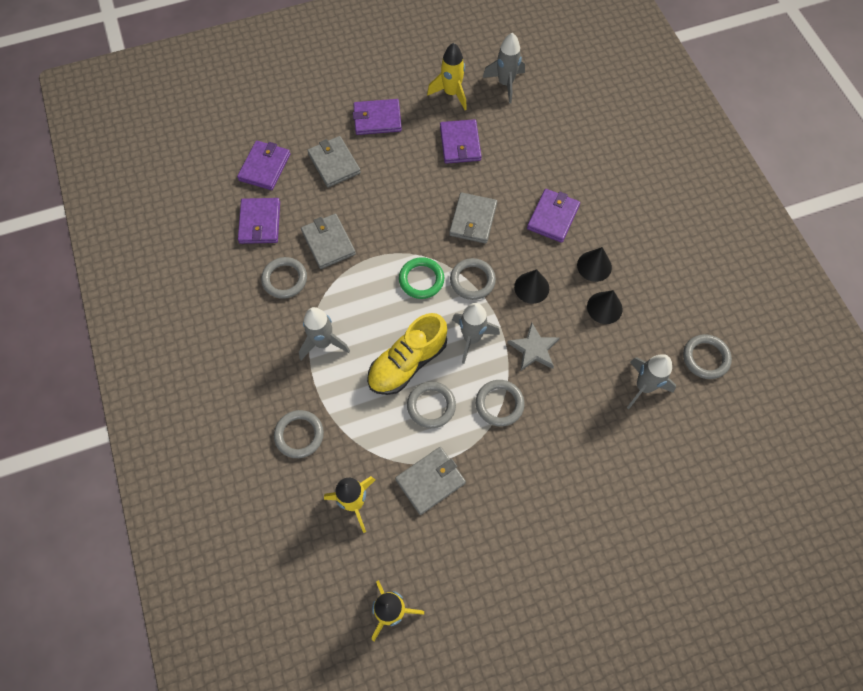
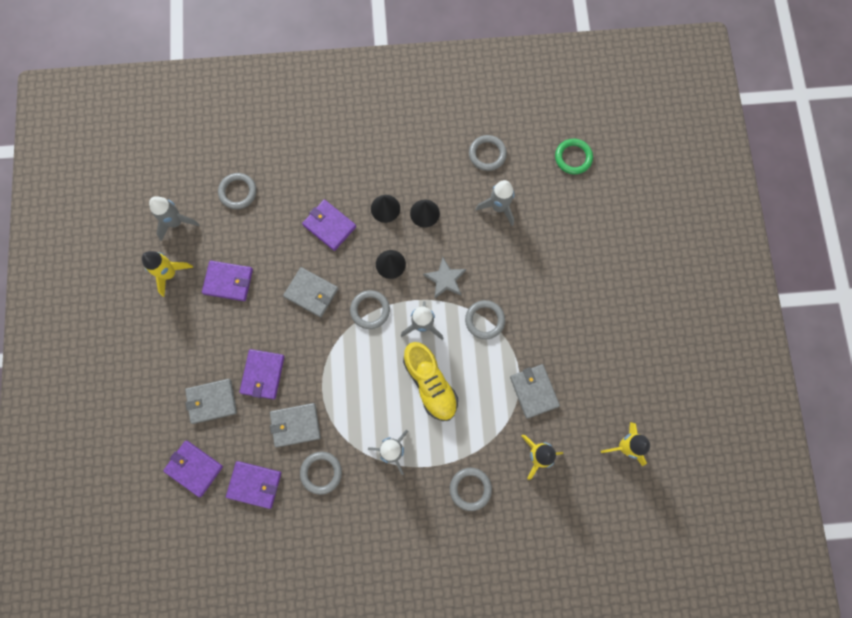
camera: 75 degrees left, 10 degrees up
(377, 119) = (175, 349): purple wallet -> purple wallet (262, 374)
(421, 279) = (356, 352): green ring -> green ring (573, 157)
(431, 406) = (472, 374): grey ring -> grey ring (238, 192)

